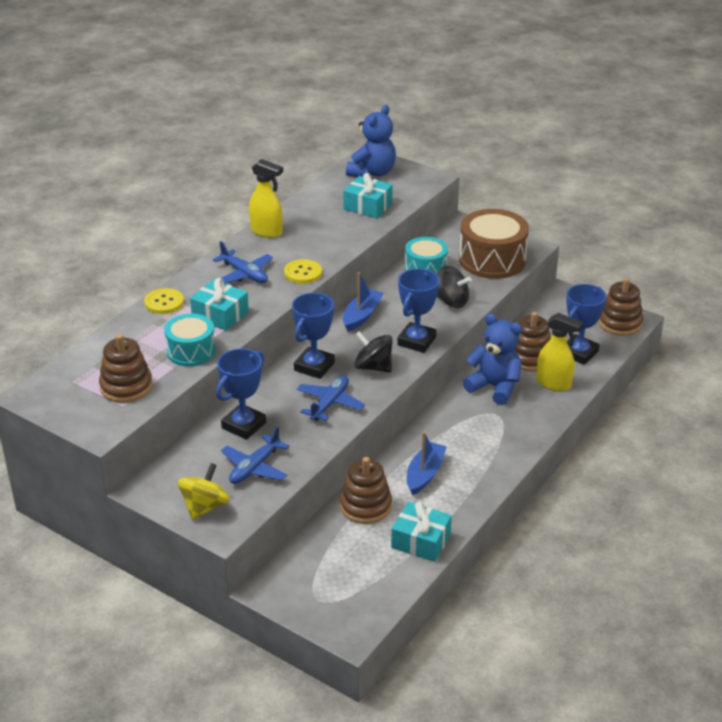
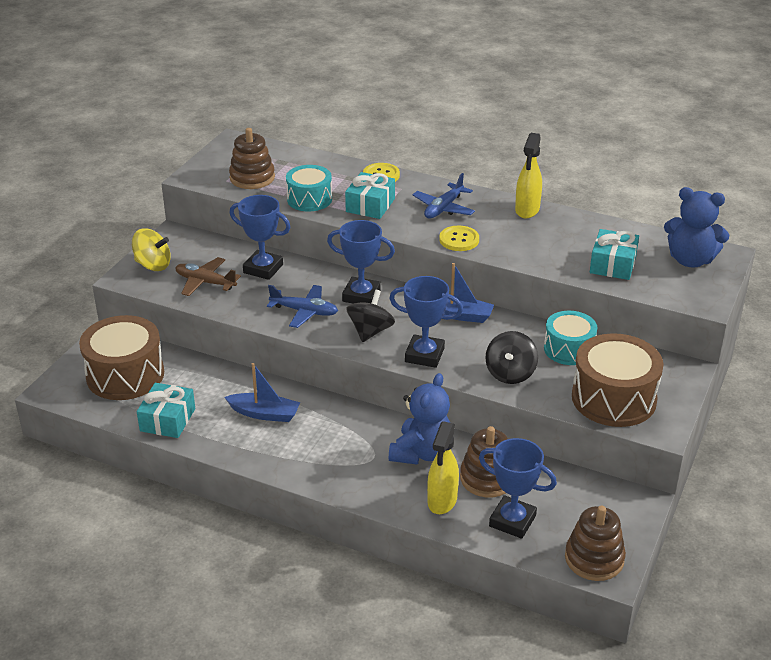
camera: 80 degrees right, 0 degrees up
(255, 468) = (205, 282): blue plane -> brown plane
(339, 572) = (125, 375): none -> brown drum
(365, 506) = (213, 381): brown stacking toy -> none

